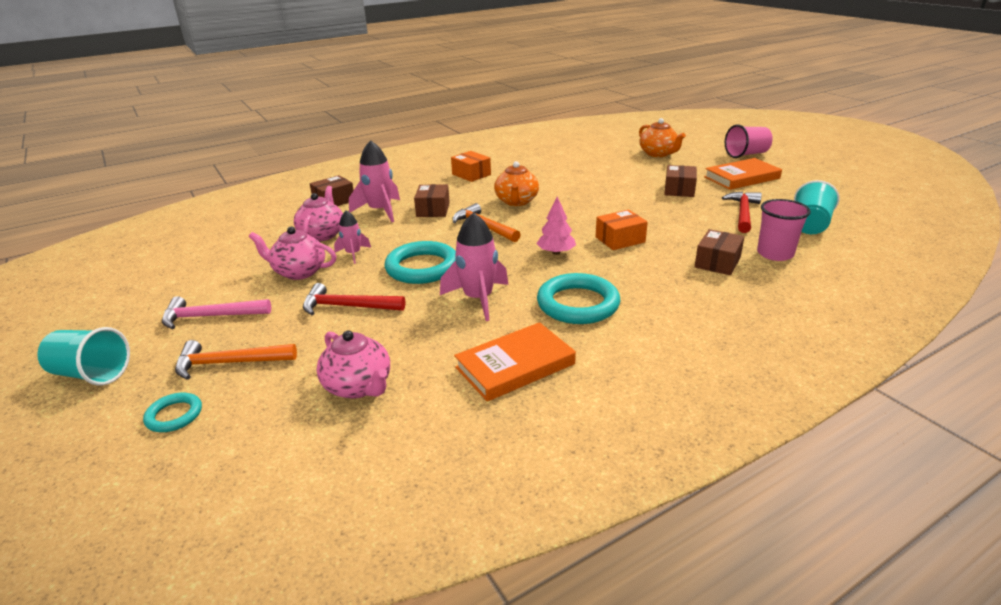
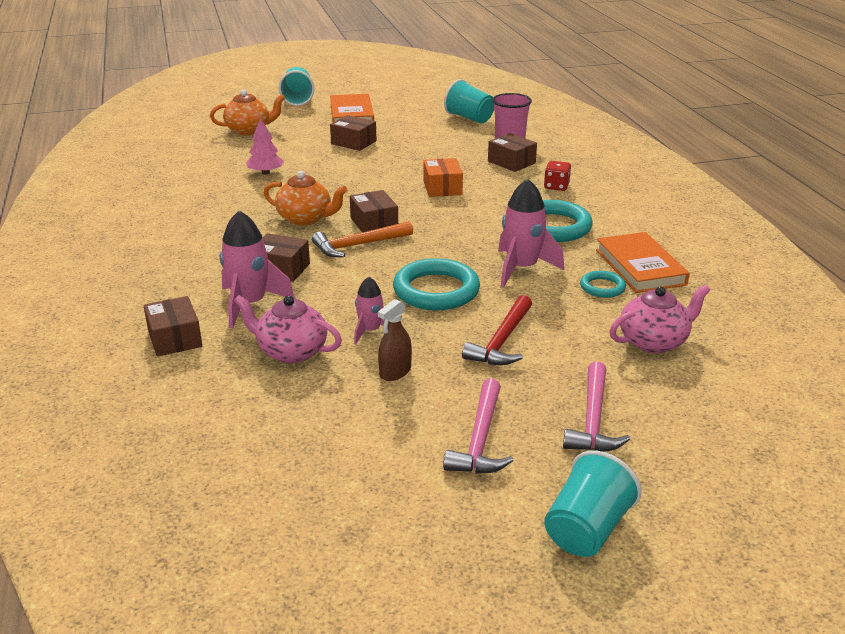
camera: 75 degrees left, 0 degrees up
(174, 415) = (682, 452): turquoise ring -> turquoise ring (602, 287)
(229, 363) = (593, 419): orange hammer -> pink hammer
(299, 272) = (395, 372): pink teapot -> brown spray bottle
(471, 174) = (188, 232): orange box -> none
(526, 225) = (374, 223): none -> brown box
(556, 252) = (449, 219): pink tree -> pink tree (265, 173)
(680, 294) = (556, 186): none -> red dice
(743, 213) = (427, 132): red hammer -> none
(746, 154) = (298, 99): pink cup -> turquoise cup

